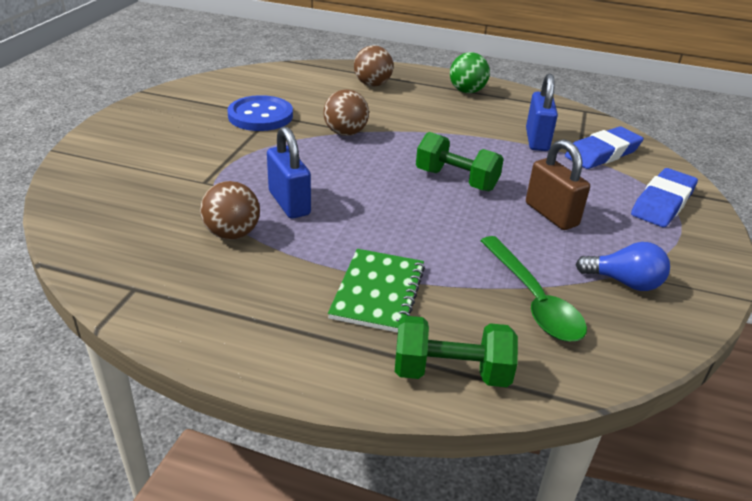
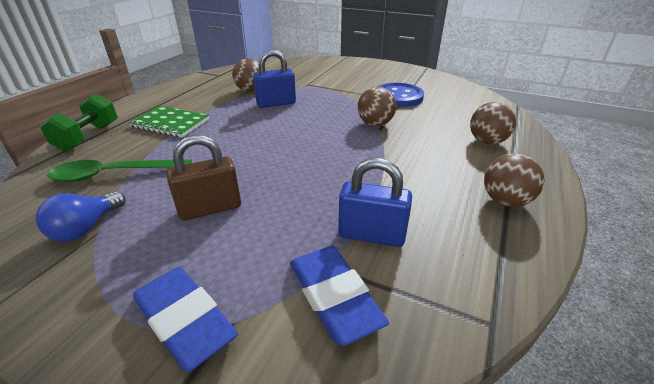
camera: 100 degrees right, 0 degrees up
(456, 180) = (288, 165): green dumbbell -> none
(467, 91) = (505, 201): green ball -> brown ball

